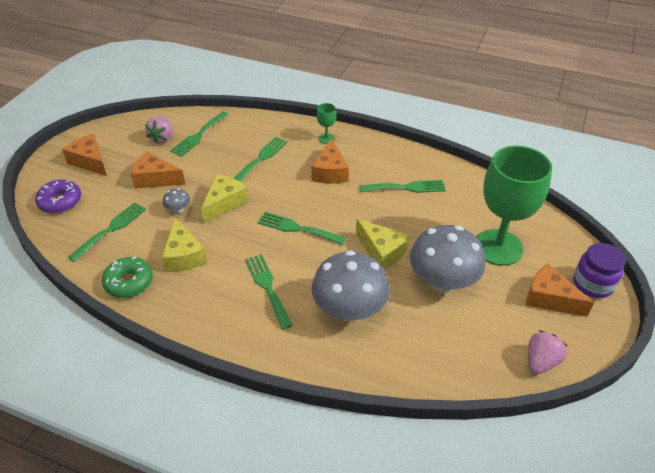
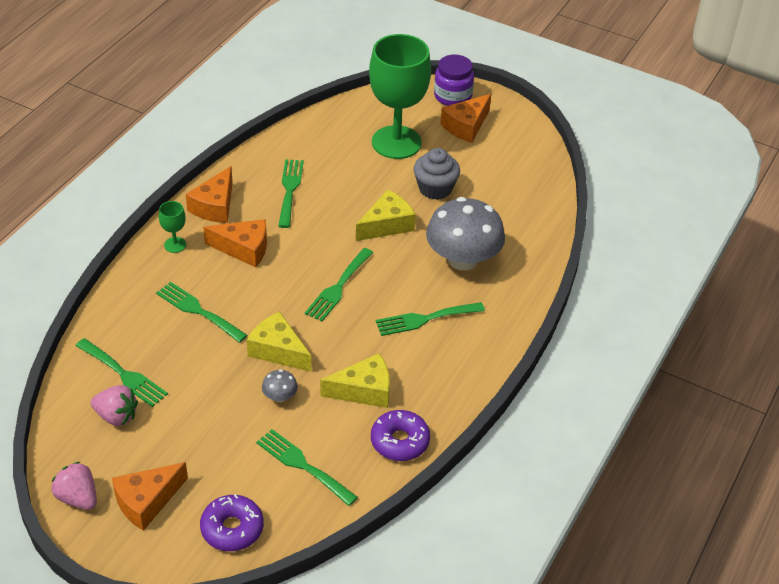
camera: 85 degrees left, 0 degrees up
(129, 282) = (400, 441): green donut -> purple donut
(155, 179) = (210, 422): orange cheese -> orange cheese (215, 206)
(443, 281) = (435, 188): grey mushroom -> grey cupcake
(541, 361) = (535, 149): pink strawberry -> pink strawberry (78, 498)

